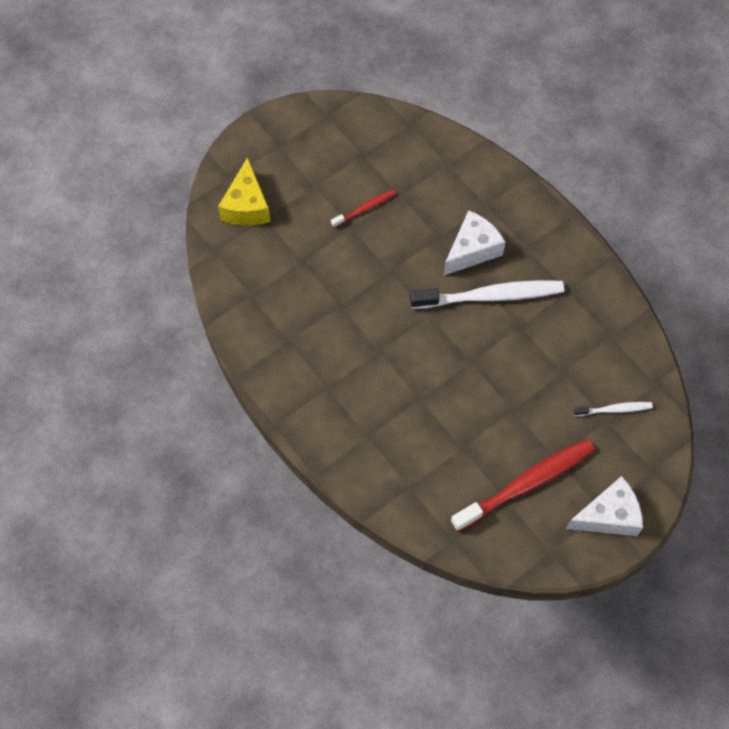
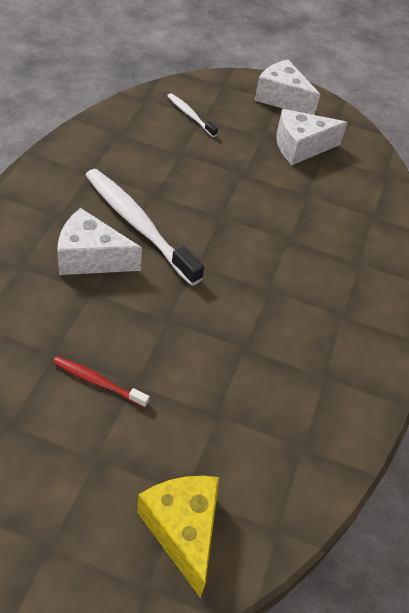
camera: 130 degrees left, 15 degrees down
(247, 206) = (182, 530): yellow cheese -> yellow cheese turned 75 degrees counterclockwise
(526, 484) = (300, 147): red toothbrush -> white cheese

